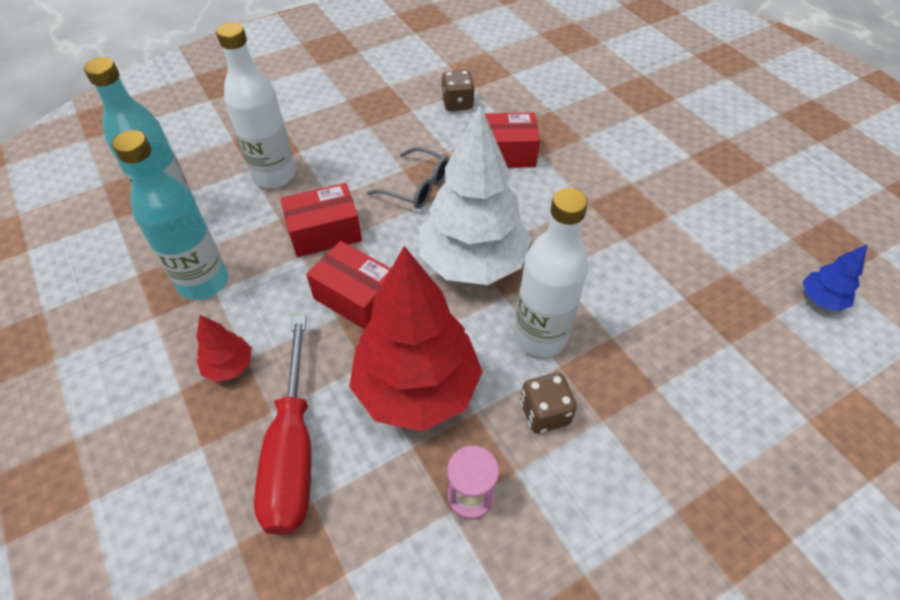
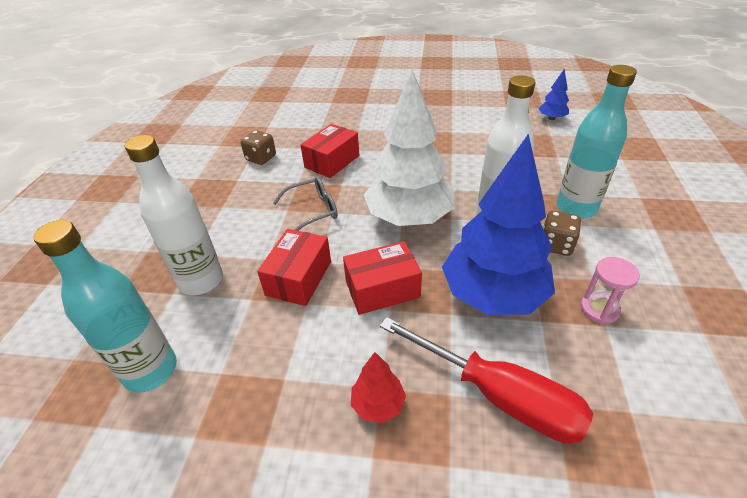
camera: 50 degrees left, 10 degrees down
(203, 282) = (265, 383): turquoise bottle -> turquoise bottle (576, 208)
(417, 389) = (493, 295): red tree -> blue tree

